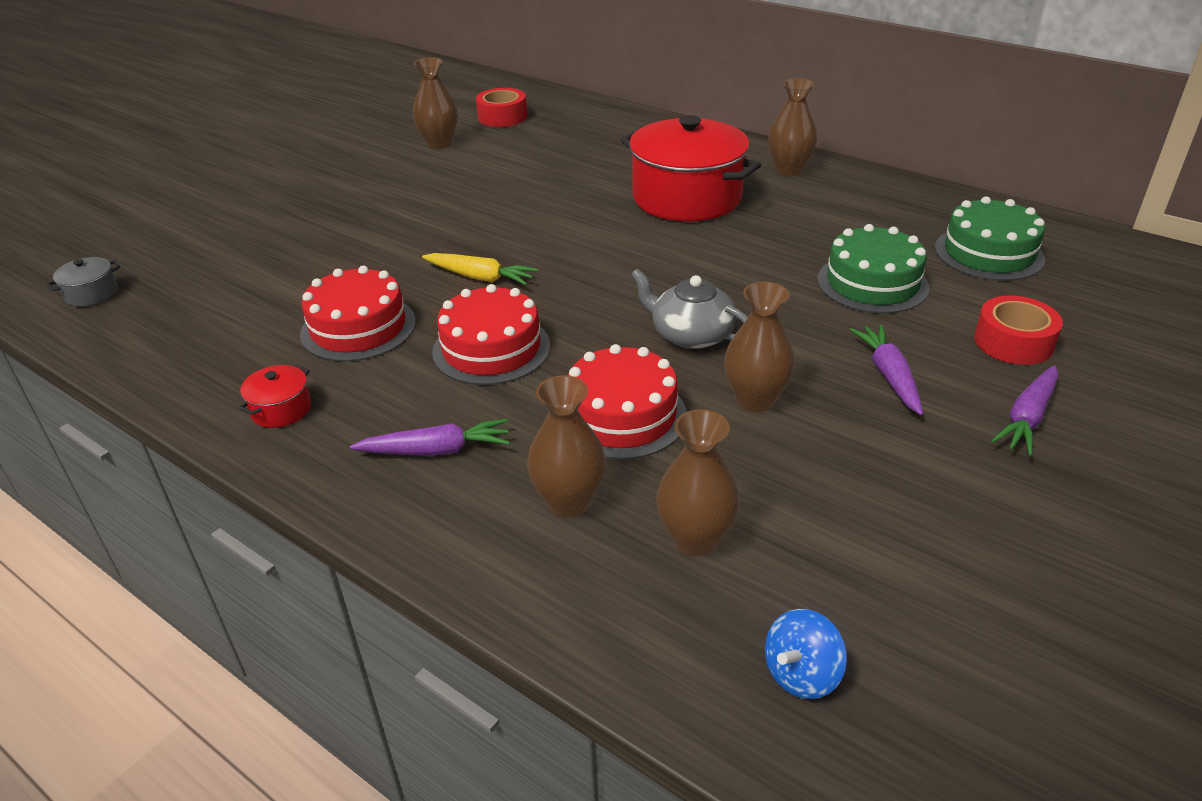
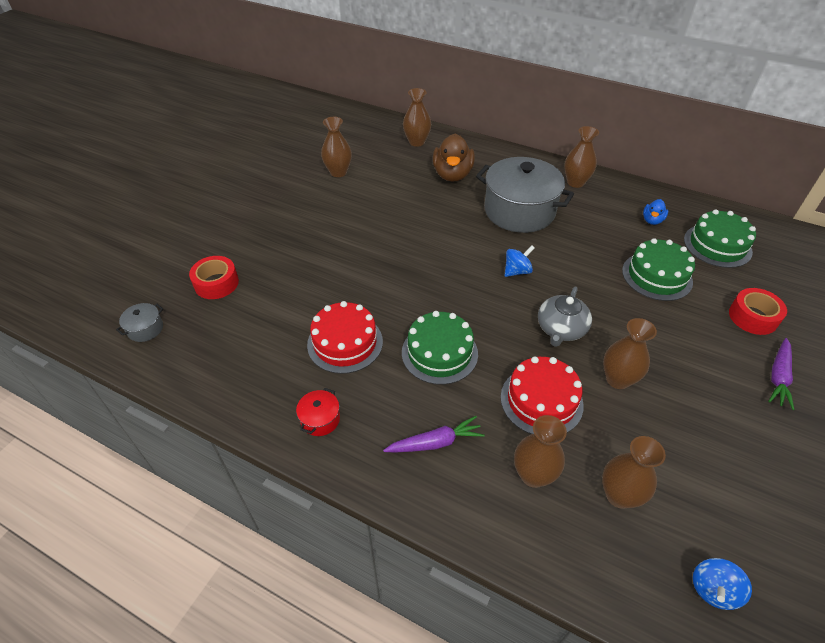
camera: 10 degrees left, 10 degrees up
(480, 277) = (410, 291): yellow carrot -> none
(491, 349) = (439, 353): red cake -> green cake
(502, 117) = (372, 145): red tape -> red tape (216, 283)
(568, 116) = (416, 142): none -> brown vase
(604, 153) = (452, 174): none -> brown duck
(652, 264) = (517, 271): none -> blue spinning top
(687, 198) = (519, 211): red pot -> grey pot
(690, 335) = (561, 329): grey teapot -> grey teapot turned 90 degrees counterclockwise
(889, 376) = (690, 352): purple carrot -> none
(893, 218) = (652, 220): none -> blue duck

